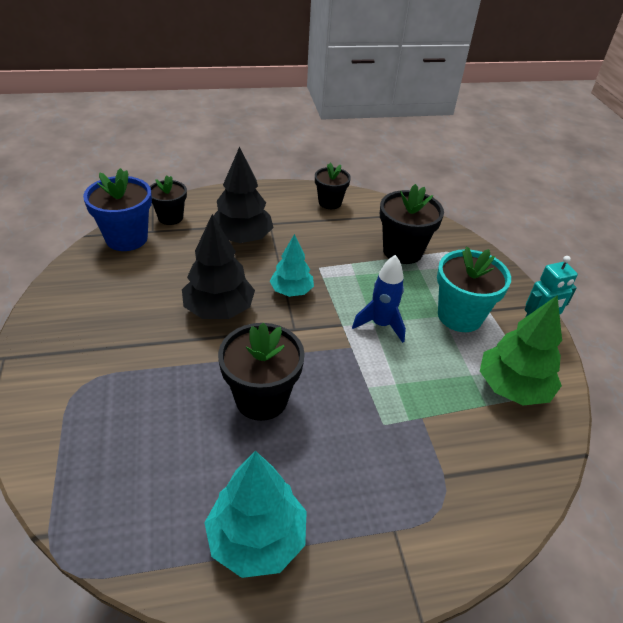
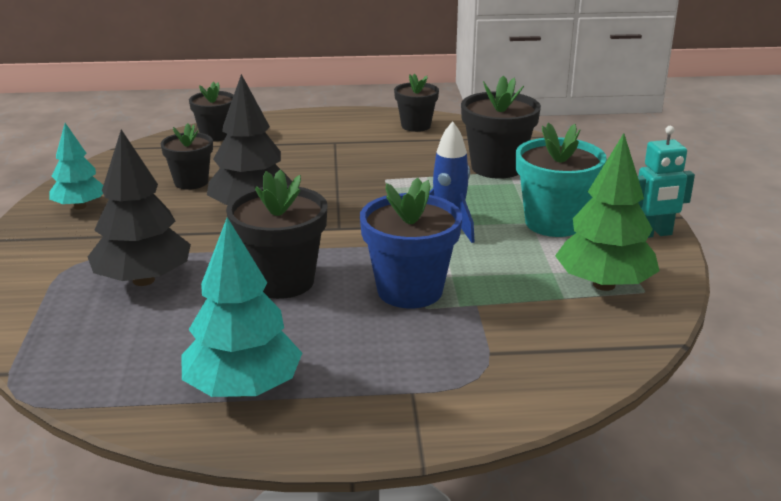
camera: 10 degrees right, 15 degrees down
(126, 238) = (159, 151): blue flower pot -> blue flower pot (410, 290)
(161, 276) = (191, 182): none -> black flower pot
(242, 238) = (297, 153): black tree -> black tree (144, 280)
(291, 291) = (345, 197): turquoise tree -> turquoise tree (80, 206)

